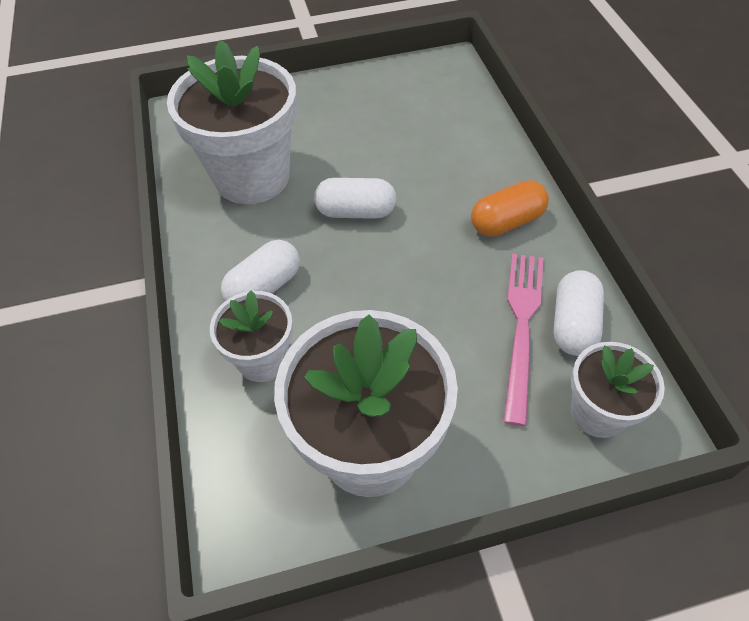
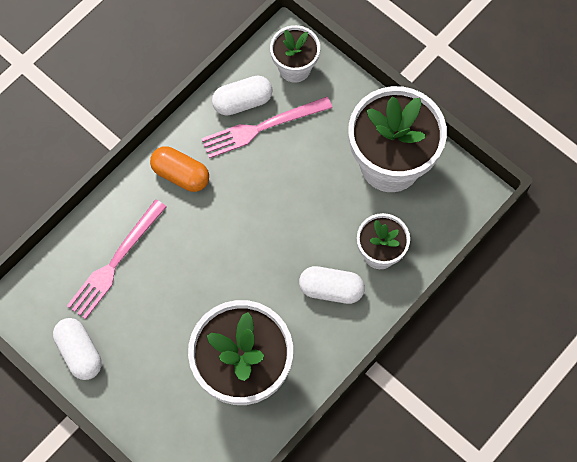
camera: 125 degrees left, 15 degrees up
(356, 212) = (231, 274): white capsule -> white capsule (80, 352)
(442, 135) = (115, 262): none -> pink fork

